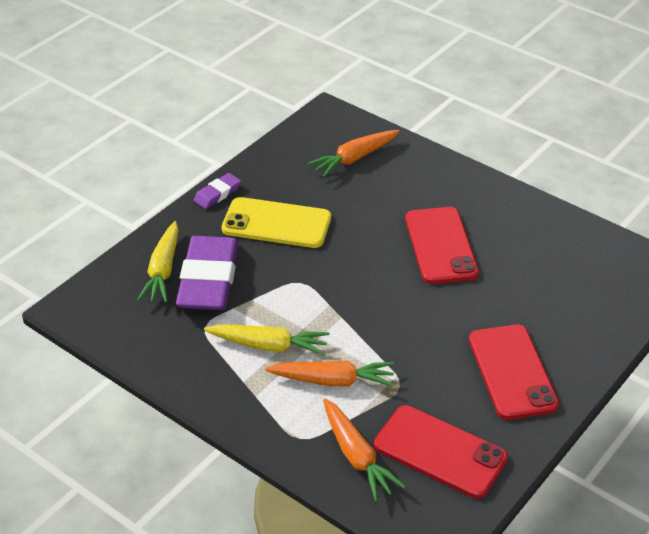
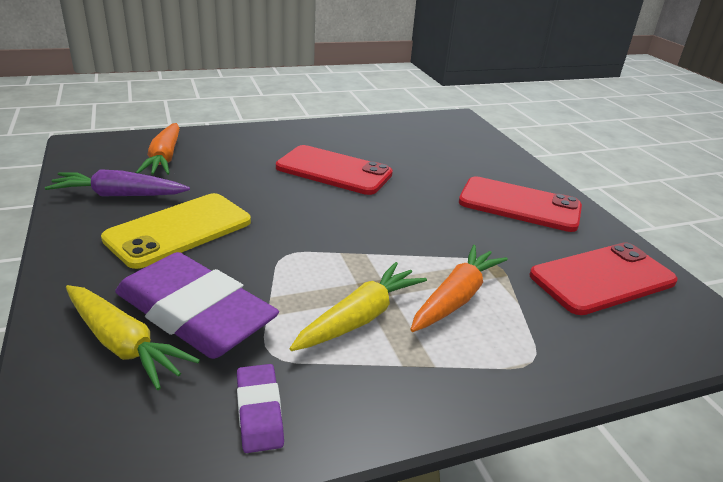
camera: 60 degrees left, 10 degrees down
(217, 194) = (69, 244): purple eraser -> purple eraser (259, 411)
(286, 174) = (119, 195): none -> purple carrot
(356, 456) = (584, 331): orange carrot -> none

